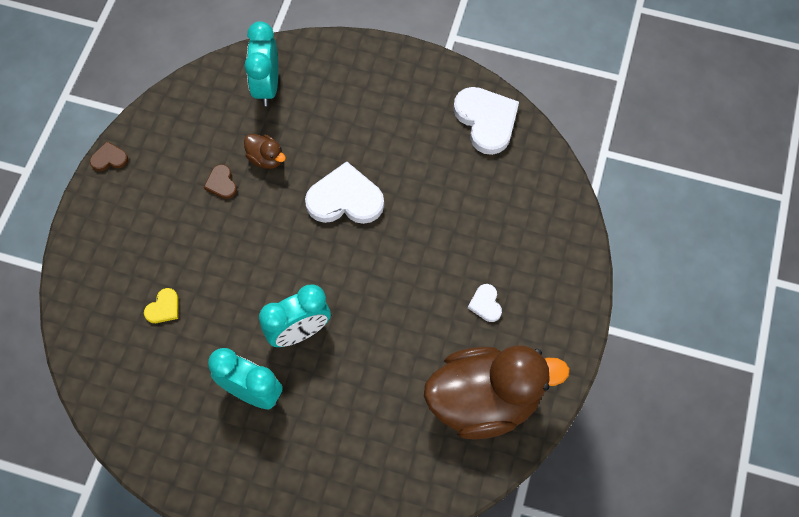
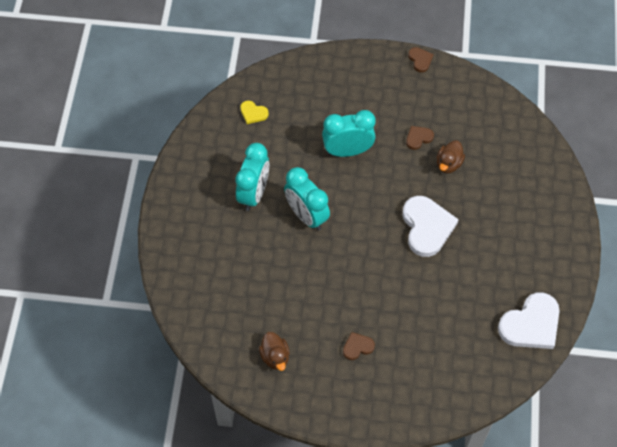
camera: 80 degrees right, 5 degrees down
(163, 308) = (307, 123): yellow heart -> yellow heart (253, 113)
(267, 86) = (515, 151): turquoise clock -> turquoise clock (347, 151)
(484, 400) = (275, 357): brown duck -> brown duck, size x0.41
(485, 304) = (357, 347): white heart -> brown heart

